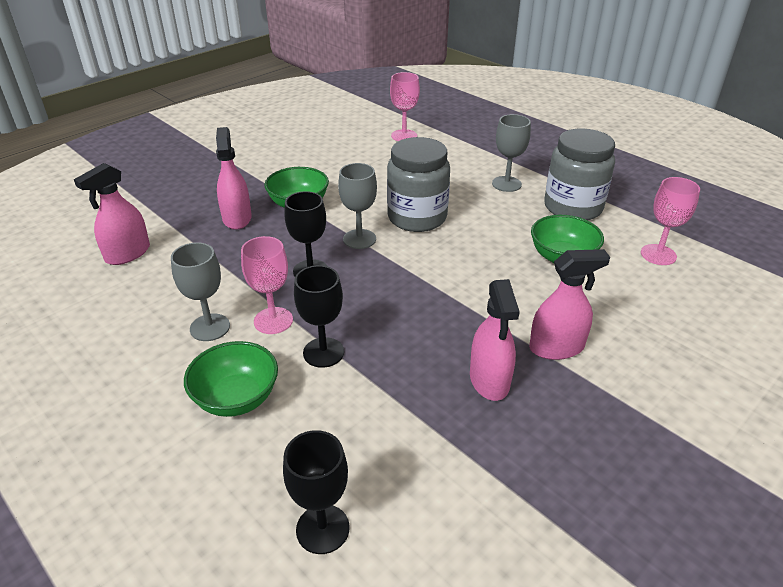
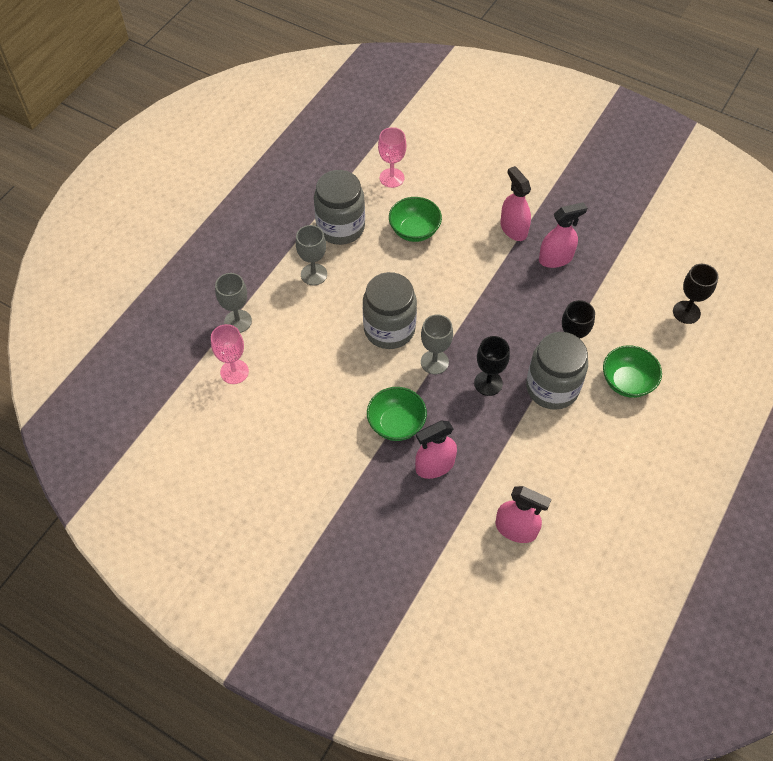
camera: 105 degrees left, 20 degrees up
(210, 327) = (575, 425): grey goblet -> grey goblet (238, 321)
(273, 320) = (552, 388): pink goblet -> grey jar

